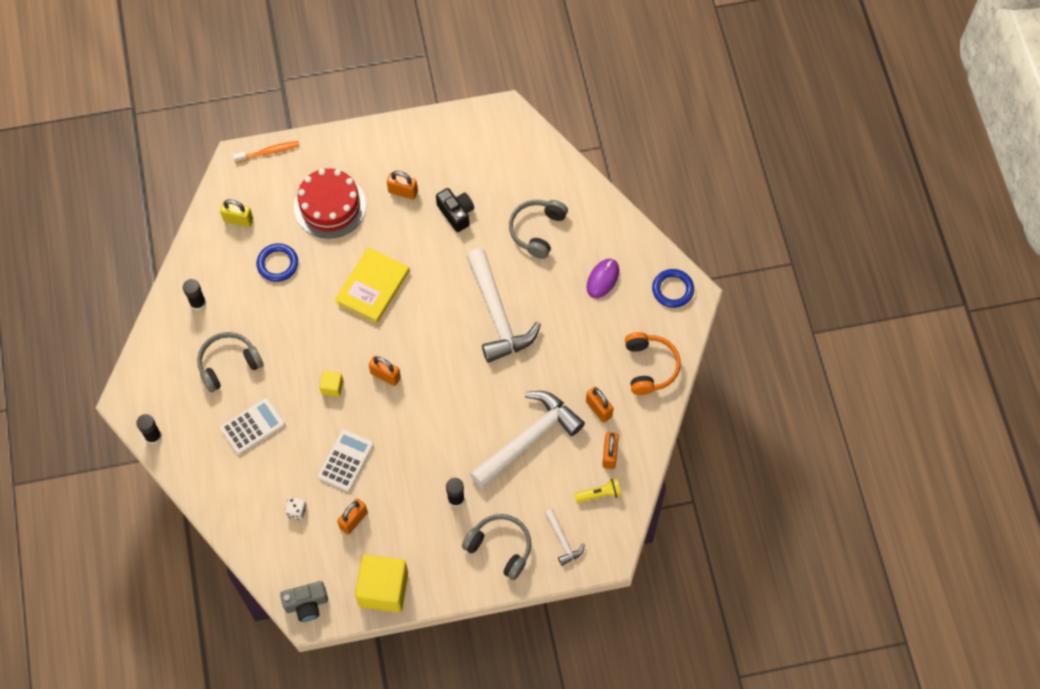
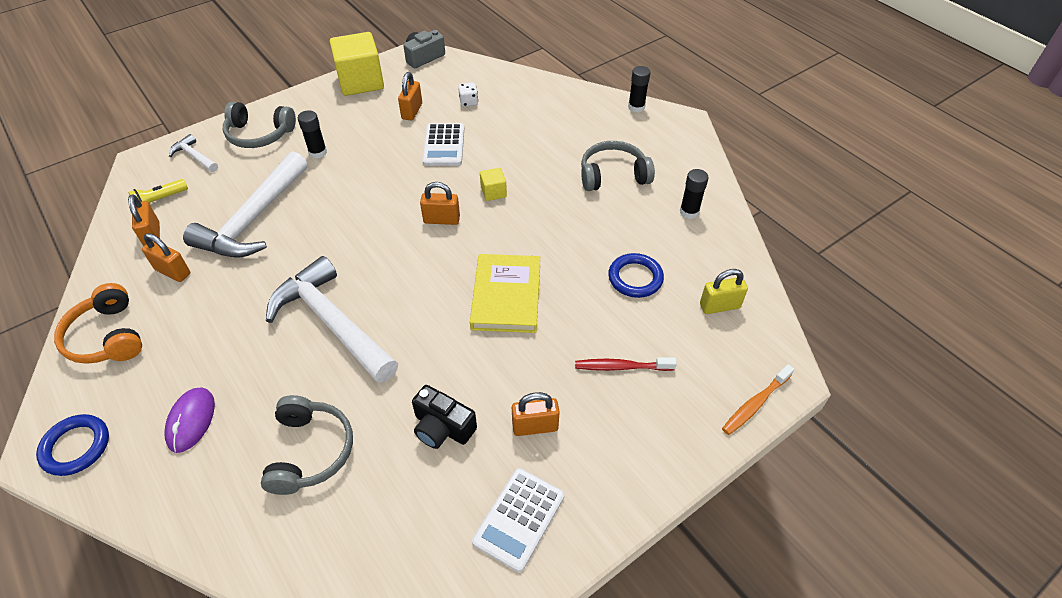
camera: 155 degrees right, 15 degrees down
(228, 364) = (613, 175): grey headphones -> grey headphones turned 135 degrees counterclockwise
(252, 426) = (551, 140): white calculator -> white calculator (519, 519)
(330, 206) = (621, 367): red cake -> red toothbrush

